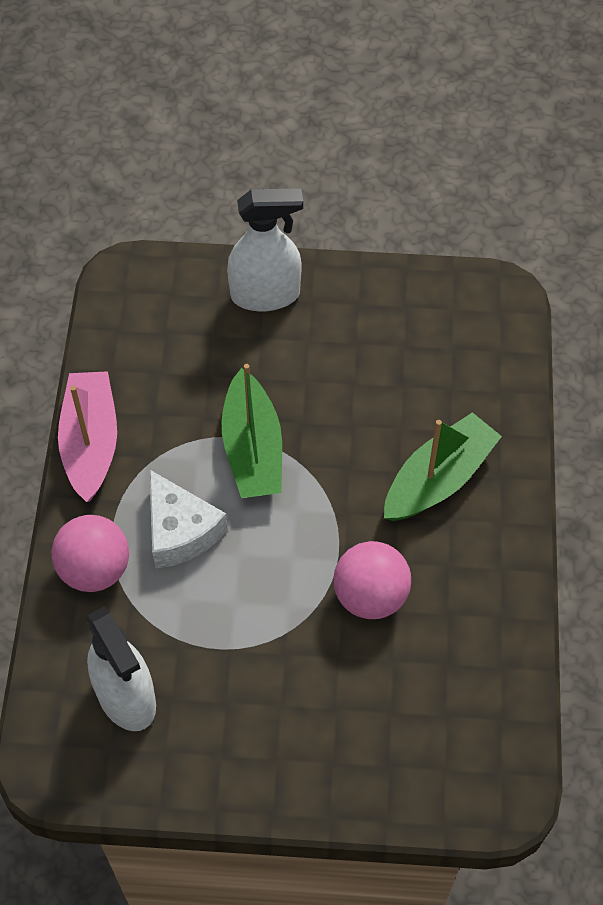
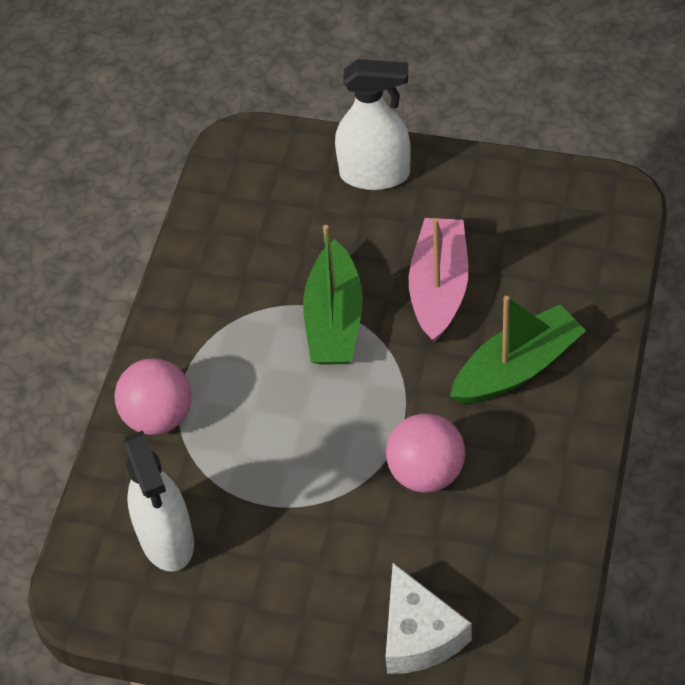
camera: 15 degrees right, 5 degrees down
(90, 442) = (176, 297): pink boat -> pink boat (439, 288)
(180, 531) = (248, 389): white cheese -> white cheese (419, 634)

